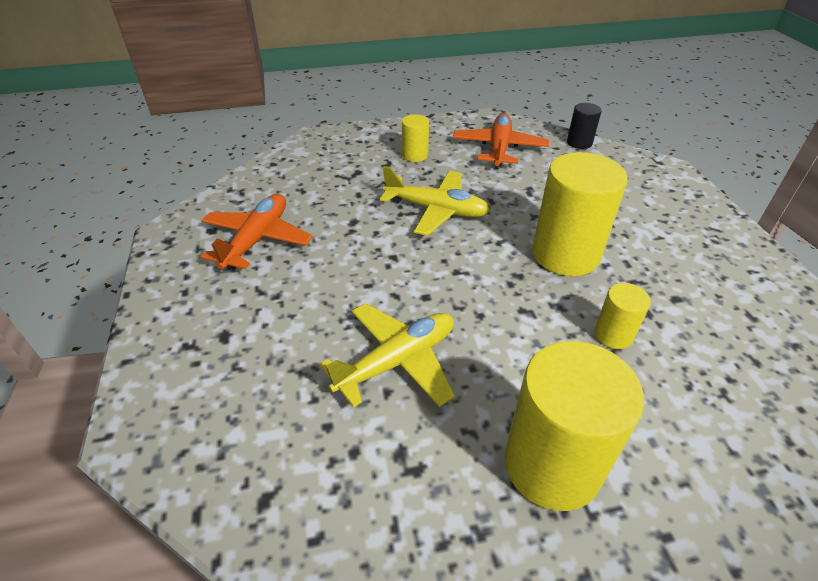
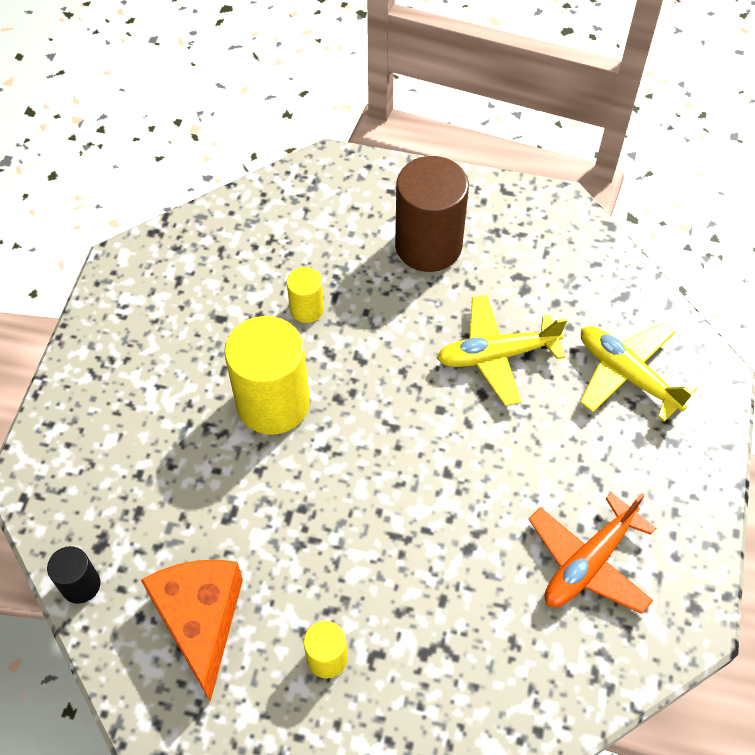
camera: 155 degrees left, 15 degrees up
(436, 210) = (363, 526): yellow plane -> yellow plane (627, 375)
(499, 148) = (200, 621): orange plane -> orange cheese
(552, 465) = (428, 245): yellow cylinder -> brown cylinder

